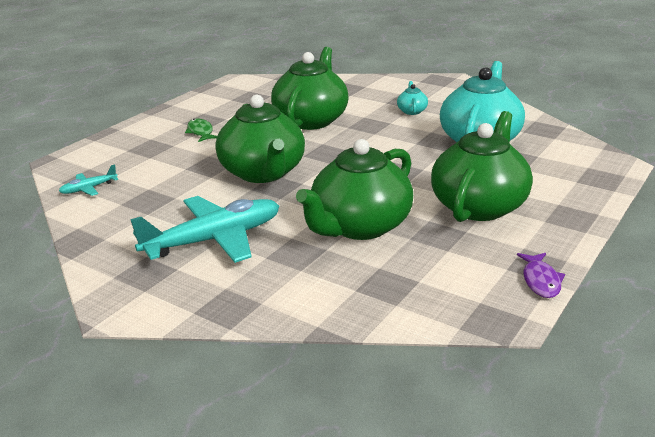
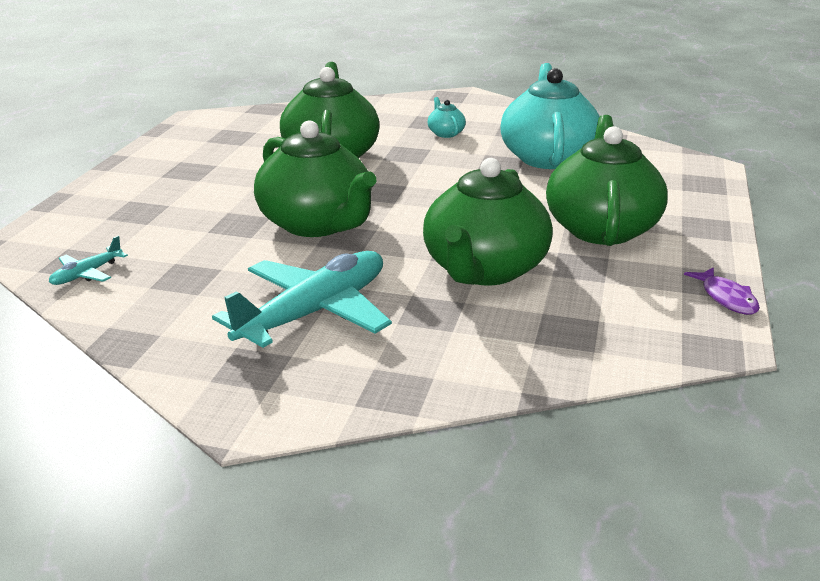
camera: 20 degrees left, 0 degrees up
(200, 132) = (195, 185): green fish -> none

